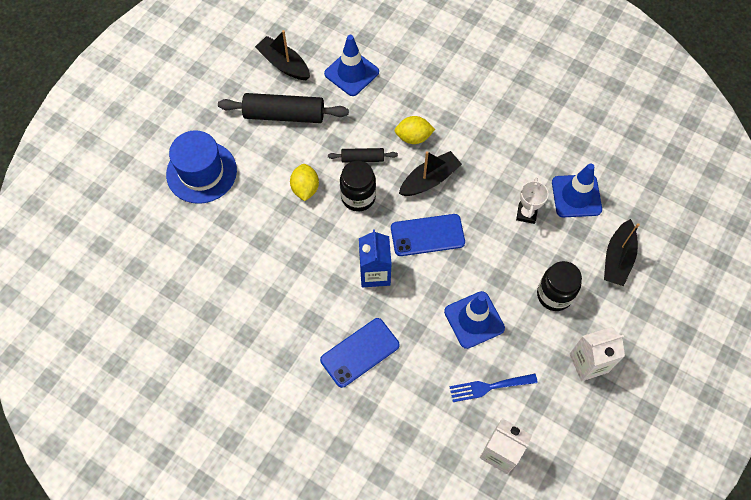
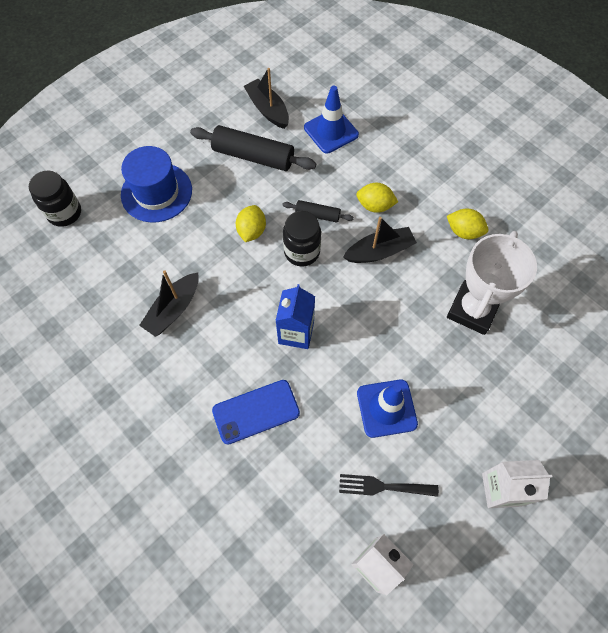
camera: 15 degrees right, 0 degrees up
(427, 235) = (361, 307): blue phone -> none
(489, 387) = (383, 486): blue fork -> black fork
(501, 143) = (464, 232): none -> yellow lemon
(526, 214) = (472, 310): white trophy -> white trophy, size x2.00
(554, 295) = (481, 404): black jar -> black jar (64, 213)
(576, 196) = (531, 304): blue traffic cone -> none
(617, 258) = (561, 381): black boat -> black boat (173, 309)

